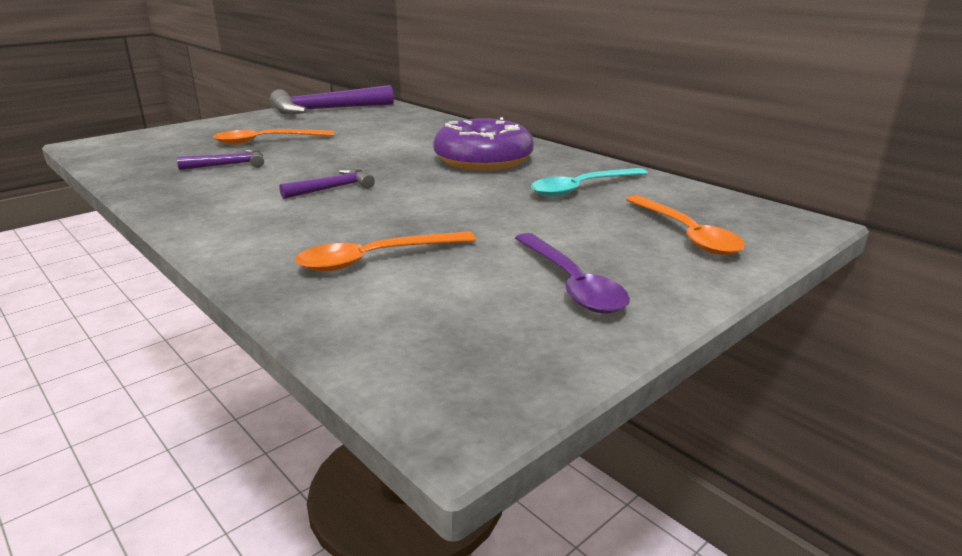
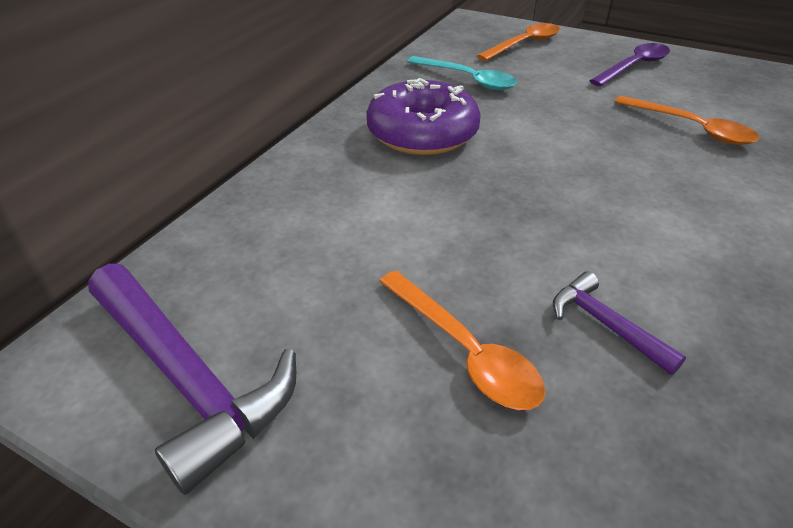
camera: 110 degrees left, 15 degrees up
(333, 188) = (591, 196): purple hammer -> none

